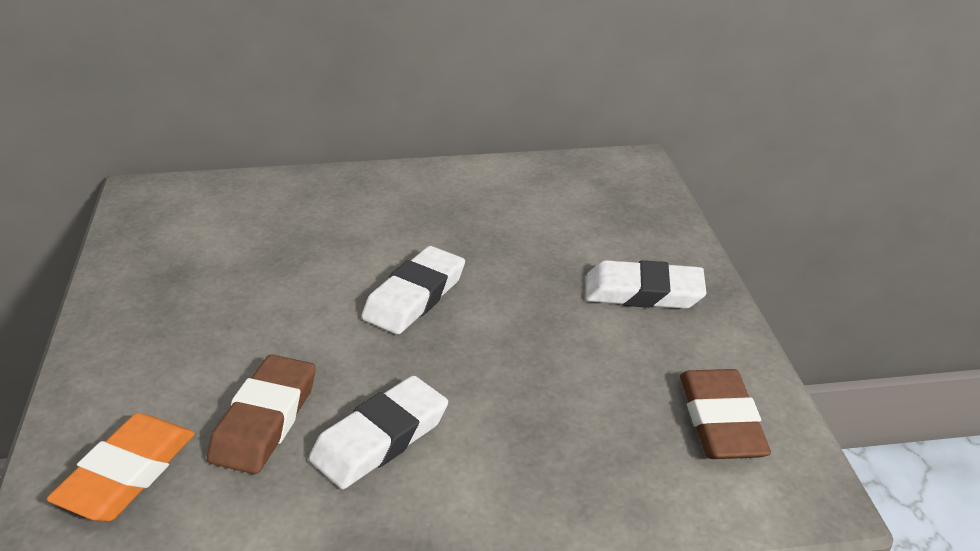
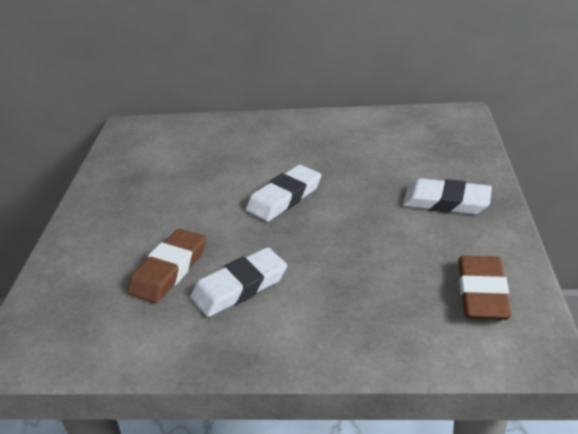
camera: 15 degrees right, 0 degrees up
(127, 473) = (78, 296): orange eraser -> none

